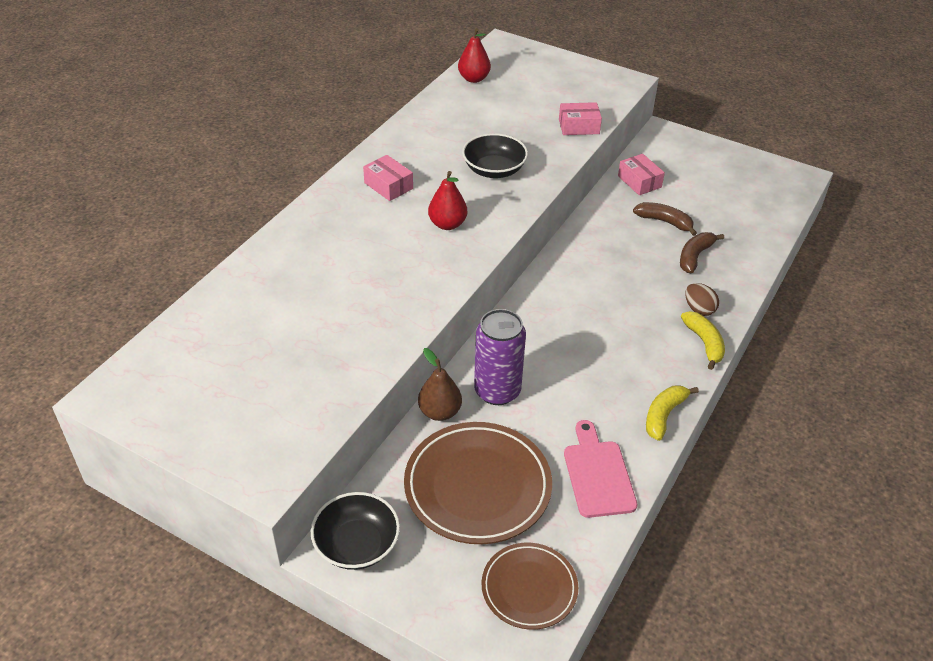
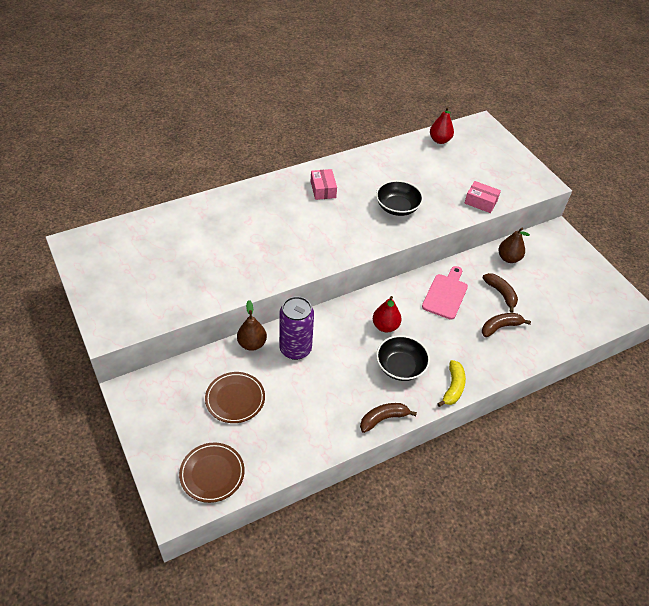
camera: 30 degrees right, 5 degrees up
(357, 544) = (145, 394): black bowl -> black bowl (400, 366)
(447, 224) = (336, 230): red pear -> red pear (385, 326)
(477, 486) = (235, 399): brown plate -> brown plate, size x0.60
(597, 474) = (309, 431): pink cutting board -> pink cutting board (446, 294)
(639, 181) = (508, 258): pink box -> brown pear
(664, 415) = (383, 419): yellow banana -> brown banana
(699, 309) = (470, 363): brown egg -> none

